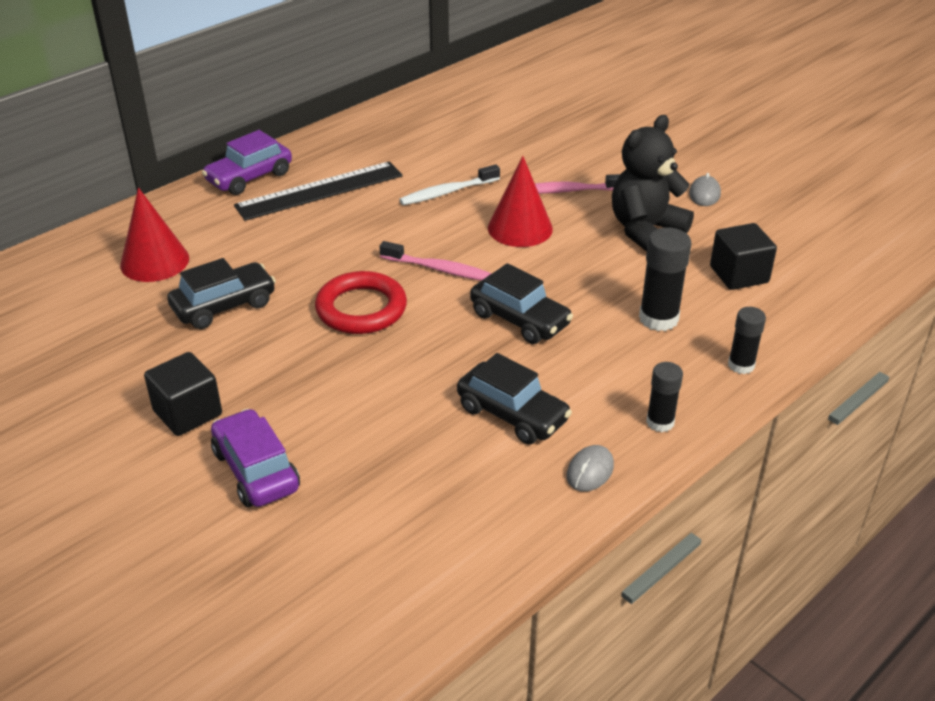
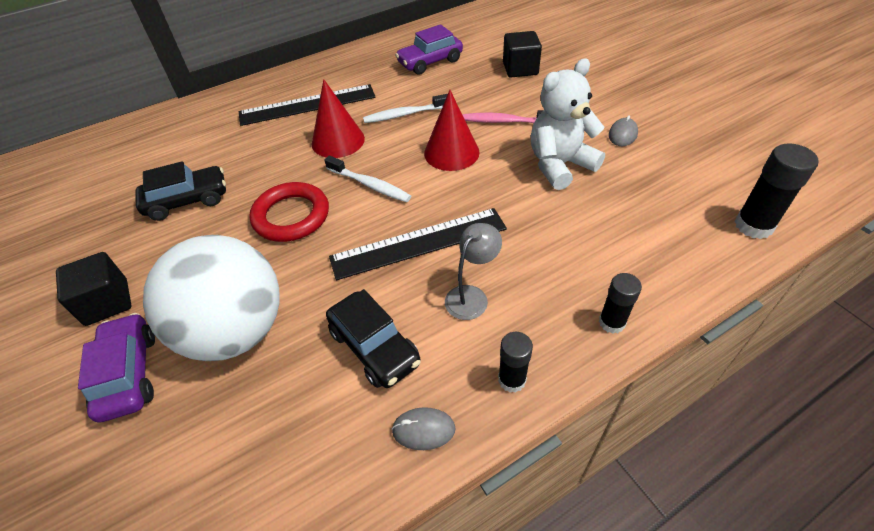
camera: 15 degrees right, 10 degrees up
(154, 261) = (158, 155): red cone -> red cone (338, 141)
(249, 177) = (261, 90): purple car -> purple car (430, 62)
(355, 420) = (235, 331): none -> white ball
(439, 269) = (370, 185): pink toothbrush -> white toothbrush
(520, 319) = (419, 243): black car -> black ruler
(590, 471) = (423, 429): grey mouse -> grey mouse turned 45 degrees clockwise
(595, 359) = (471, 296): none -> grey lamp
(645, 230) = (559, 165): black teddy bear -> white teddy bear
(658, 318) = (545, 258): black glue stick -> black glue stick (753, 226)
(739, 275) = (634, 219): black cube -> black cube (520, 69)

